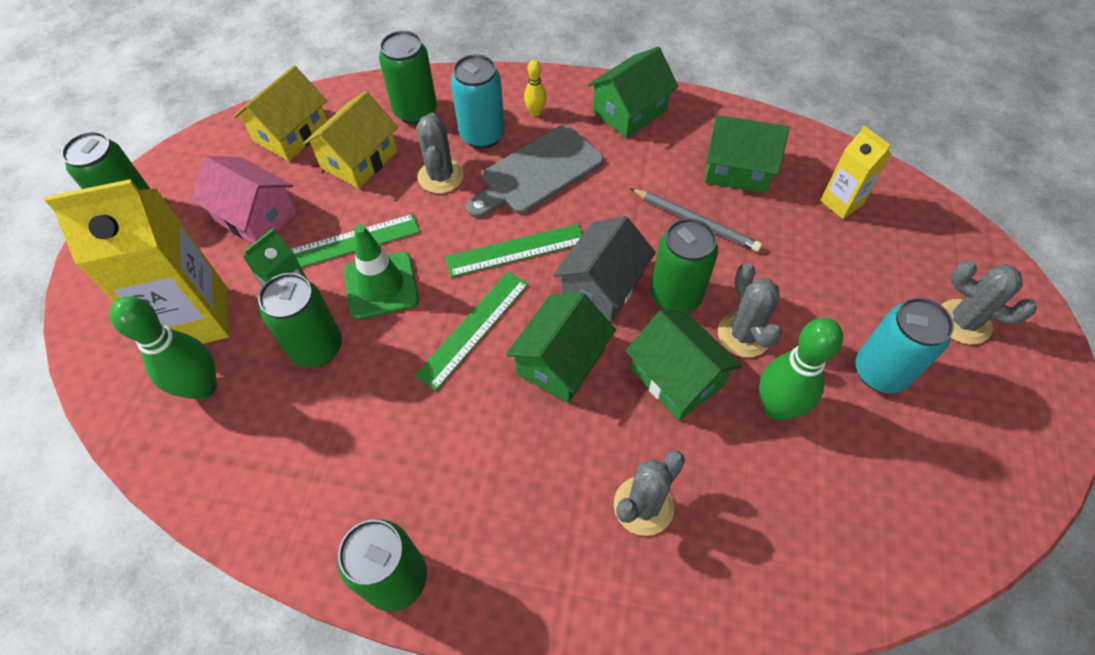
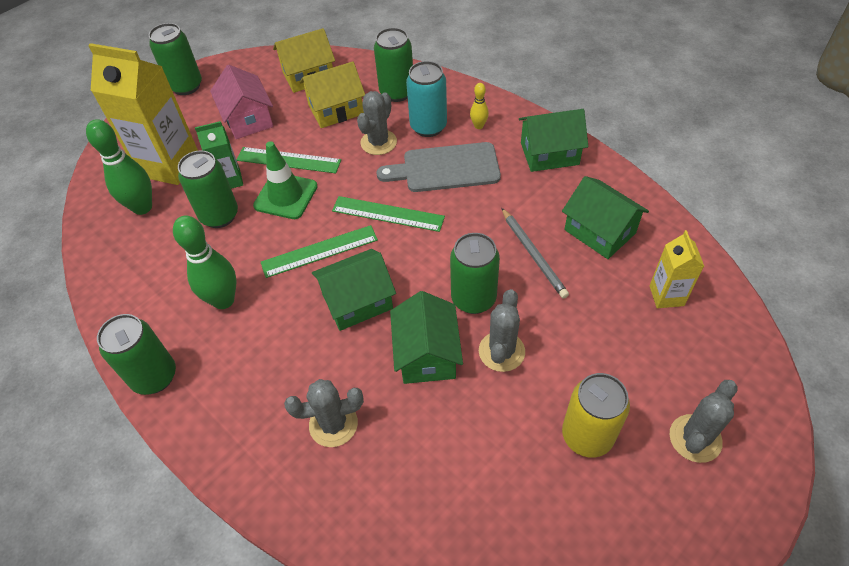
camera: 35 degrees right, 5 degrees down
(602, 285) = (427, 266): grey house -> none
(776, 407) = (482, 415): green bowling pin -> green bowling pin (223, 300)
(880, 372) = (587, 436): turquoise can -> yellow can
(963, 322) = (695, 438): grey cactus -> grey cactus turned 60 degrees clockwise

